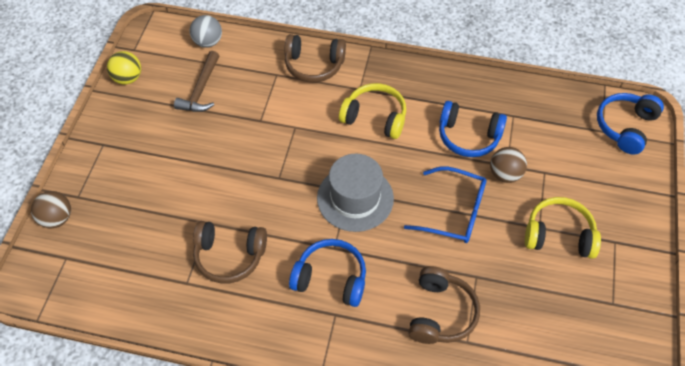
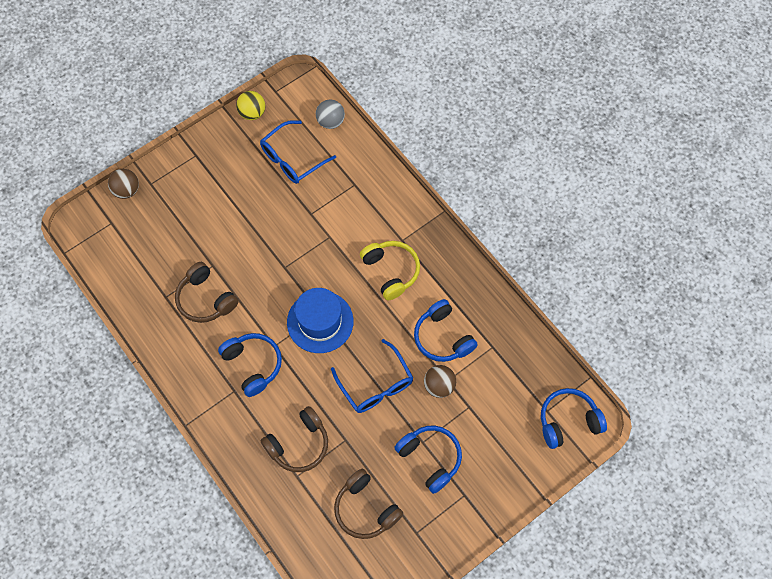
camera: 40 degrees right, 10 degrees up
(201, 90) = (292, 159): brown hammer -> blue glasses
(314, 65) = (387, 196): brown headphones -> brown headphones (365, 509)
(355, 198) = (320, 322): grey hat -> blue hat
(558, 235) = (430, 458): yellow headphones -> blue headphones

